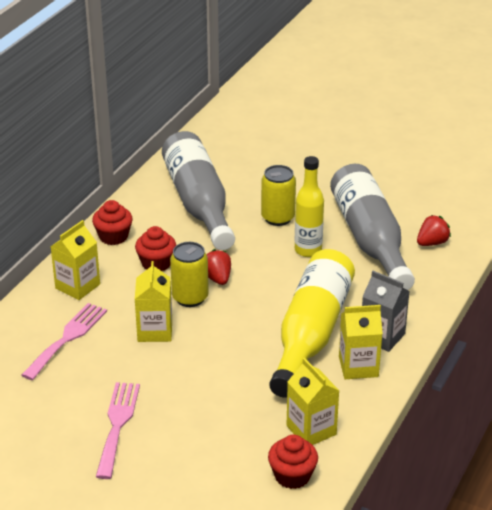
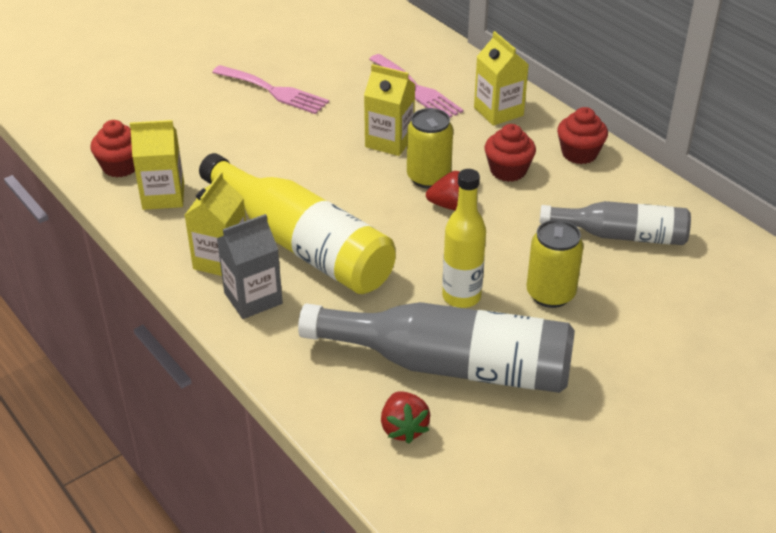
camera: 115 degrees right, 5 degrees up
(198, 203) = (621, 235): grey bottle -> grey bottle, size x0.61

